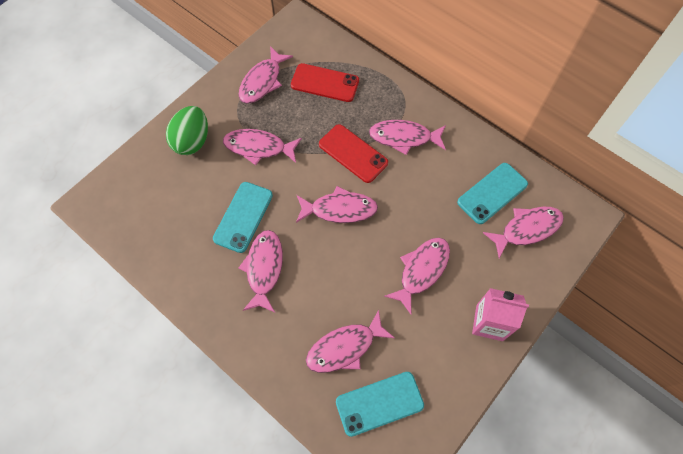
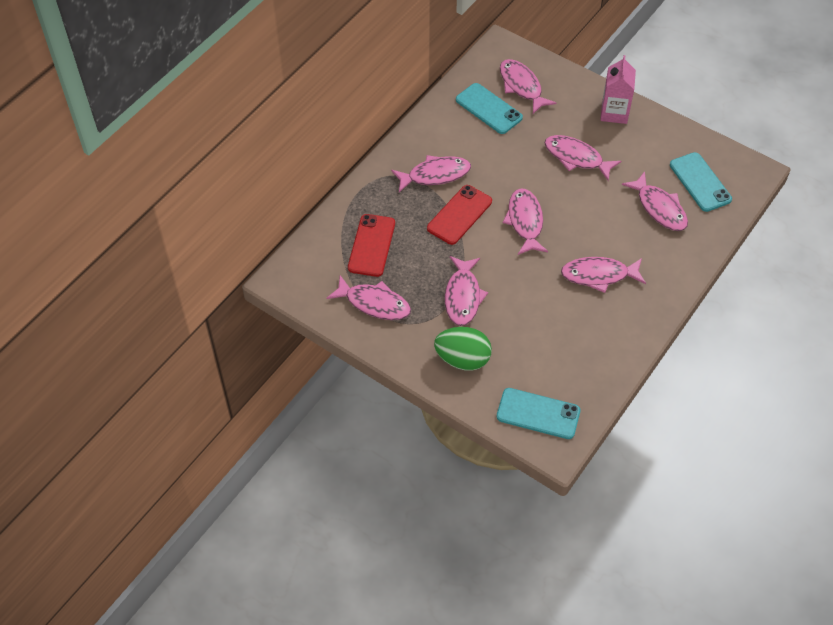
camera: 95 degrees left, 10 degrees down
(243, 217) = (547, 299): turquoise phone -> turquoise phone (538, 413)
(404, 137) = (435, 175): pink fish -> pink fish turned 105 degrees counterclockwise

